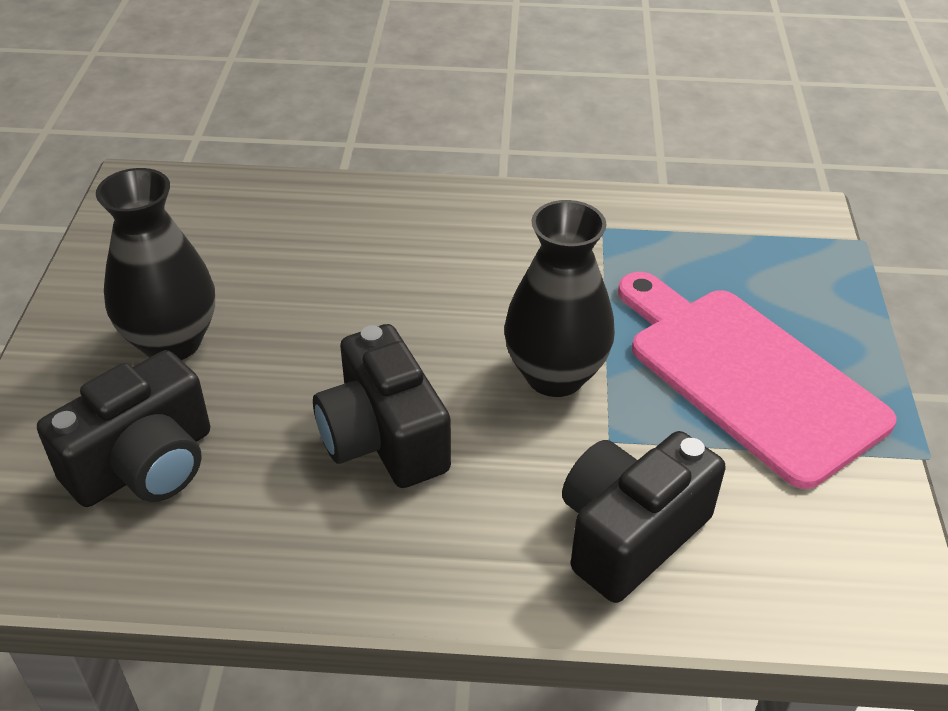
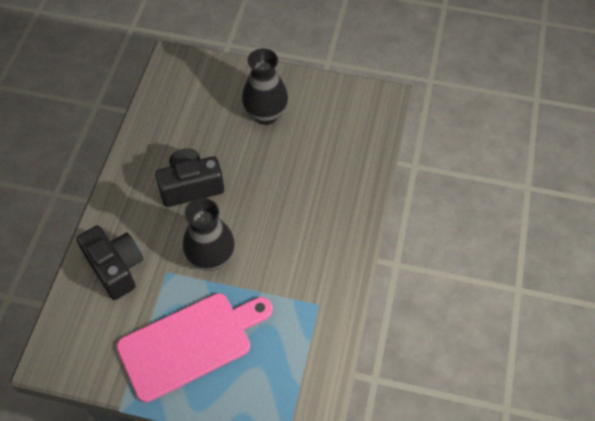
camera: 100 degrees right, 15 degrees up
(144, 464) = (198, 108): black camera -> none

